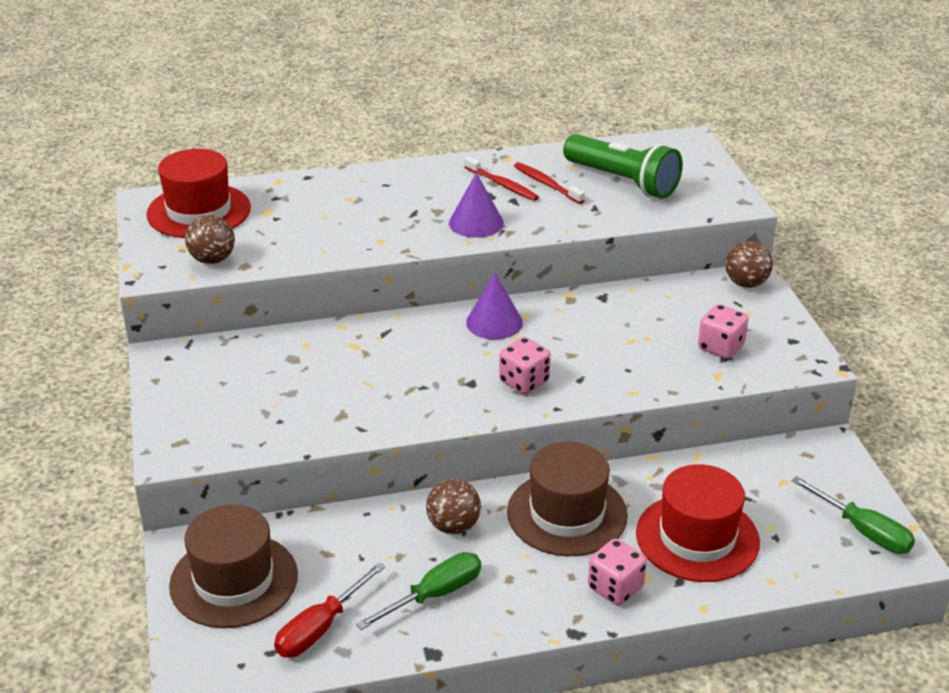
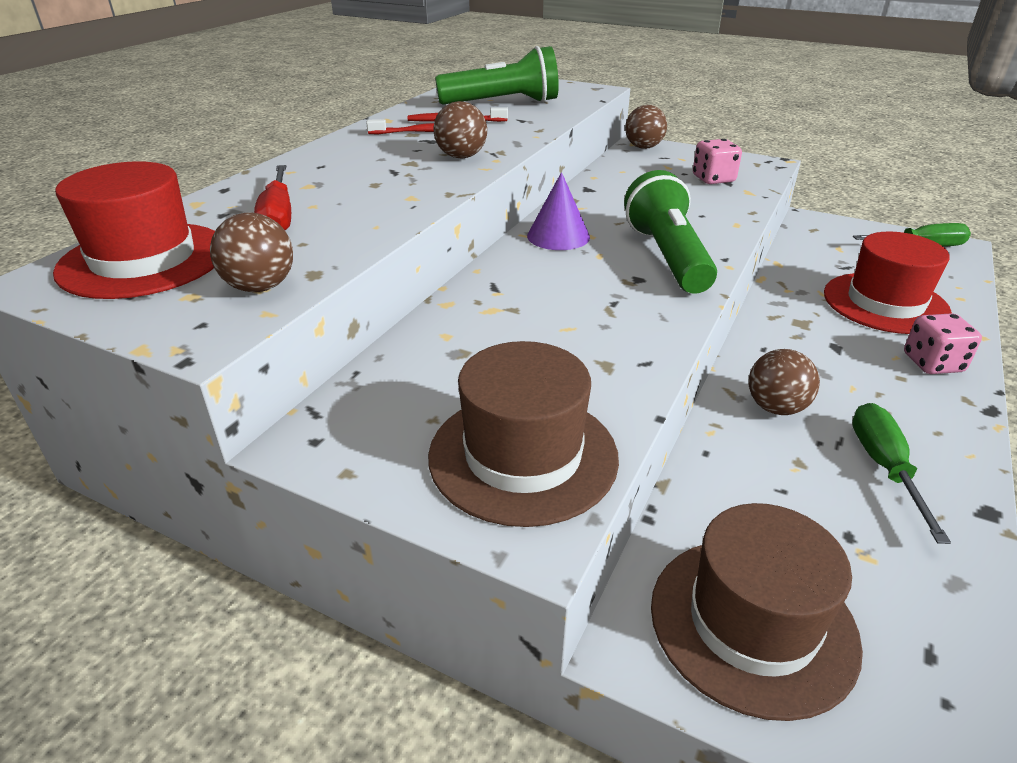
camera: 50 degrees left, 0 degrees up
(320, 628) = (901, 583): red screwdriver -> red screwdriver (278, 217)
(476, 223) = (461, 156): purple cone -> brown ball
(524, 381) = (667, 257): pink dice -> green flashlight
(567, 514) = (806, 343): brown hat -> brown hat (523, 456)

